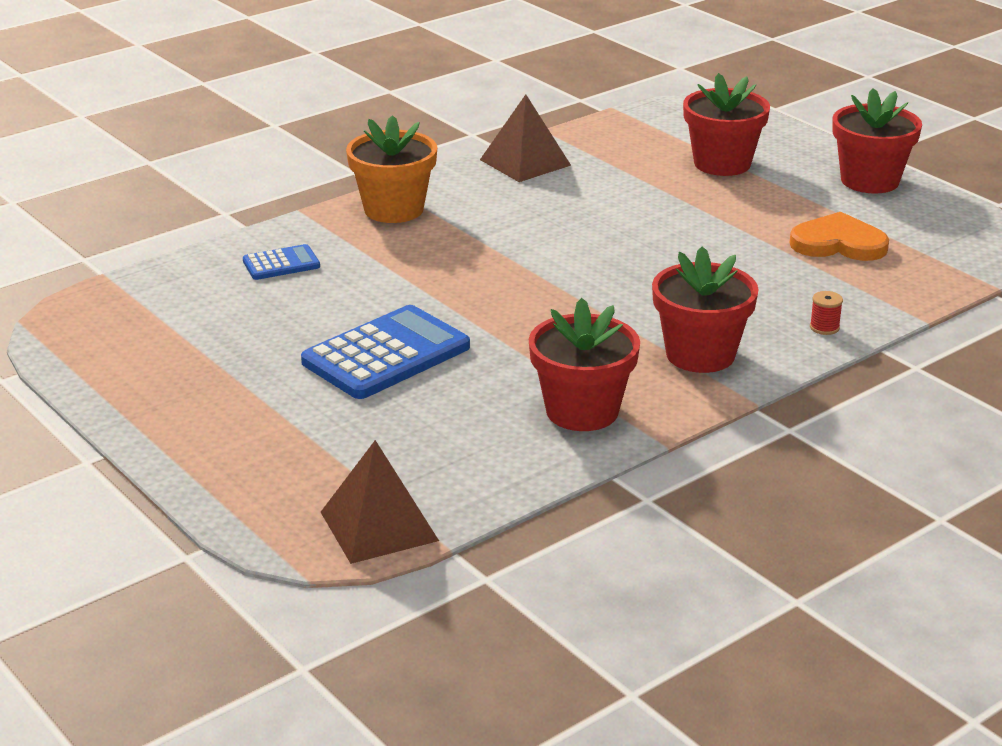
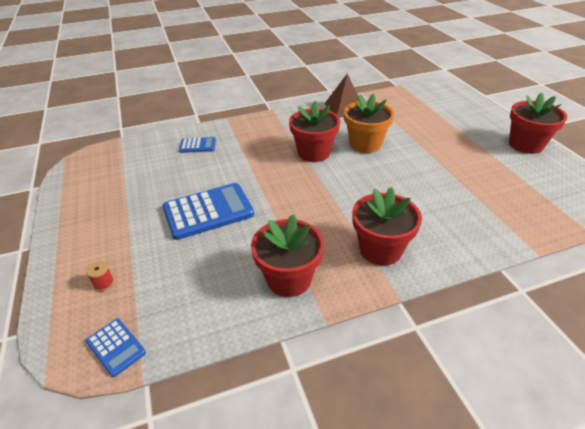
camera: 20 degrees right, 10 degrees up
(378, 526) = (116, 347): brown pyramid -> blue calculator
(394, 209) = (268, 124): orange flower pot -> orange flower pot (365, 144)
(722, 163) = (445, 122): red flower pot -> red flower pot (314, 153)
(824, 327) = (467, 244): red spool -> red spool (104, 283)
(838, 243) = (495, 183): orange heart -> none

